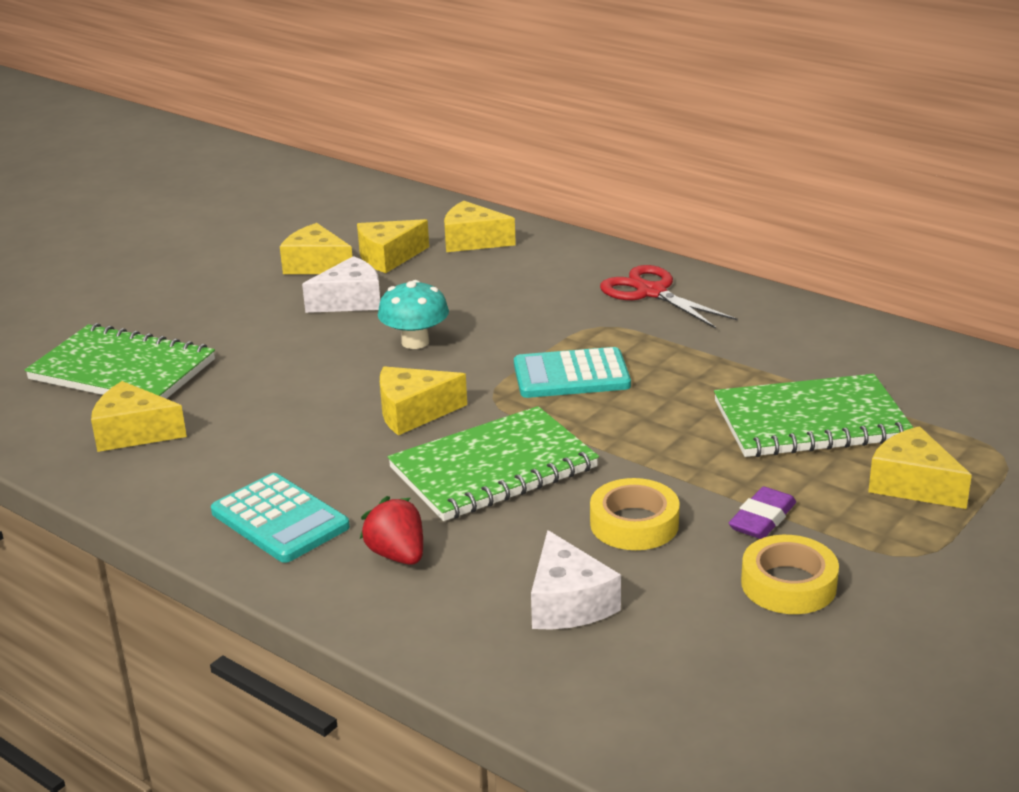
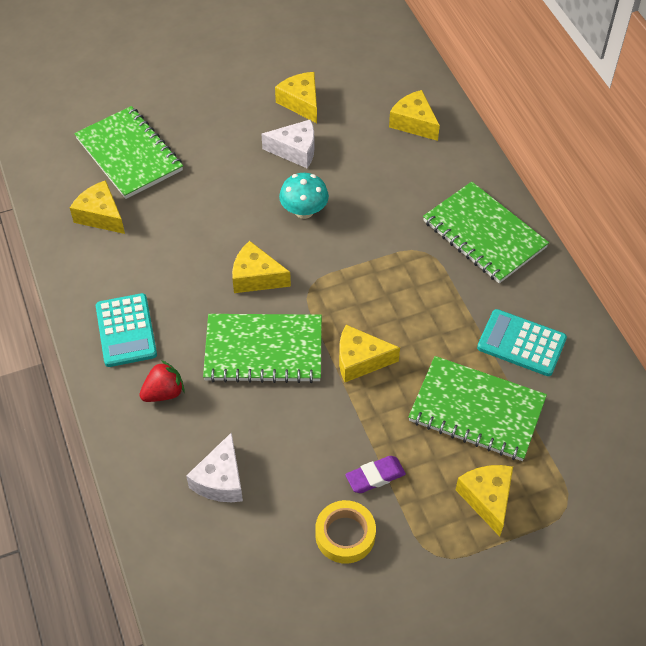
camera: 30 degrees right, 25 degrees up
(388, 257) = (349, 115): yellow cheese -> yellow cheese (360, 360)
(397, 555) = (164, 393): red strawberry -> red strawberry turned 60 degrees clockwise
(571, 375) = (370, 291): turquoise calculator -> turquoise calculator (521, 343)
(634, 524) = (303, 439): yellow tape -> none
(651, 292) = (484, 234): red scissors -> green notebook

